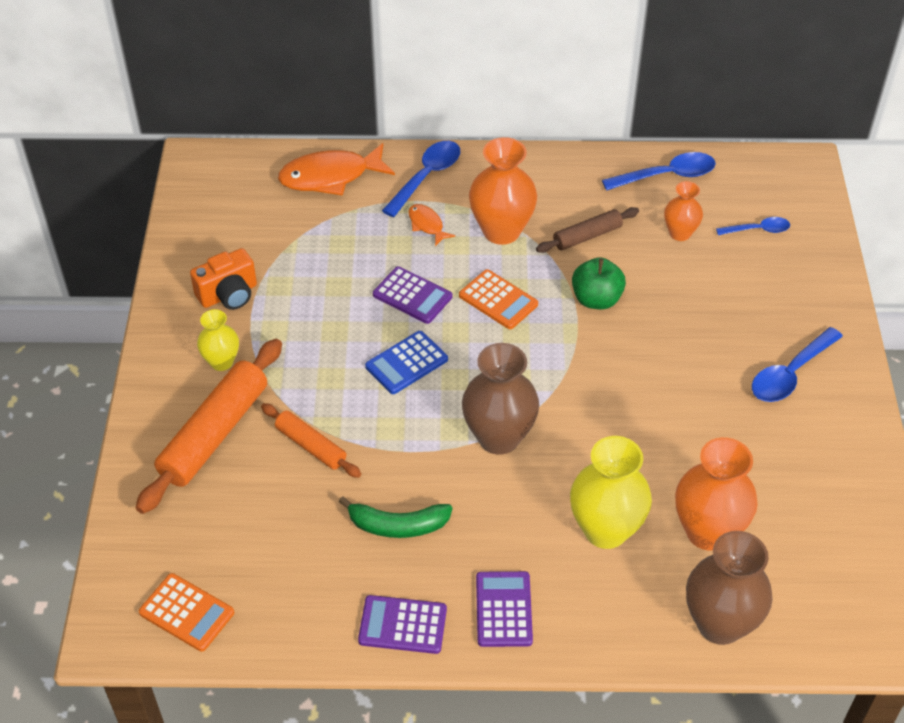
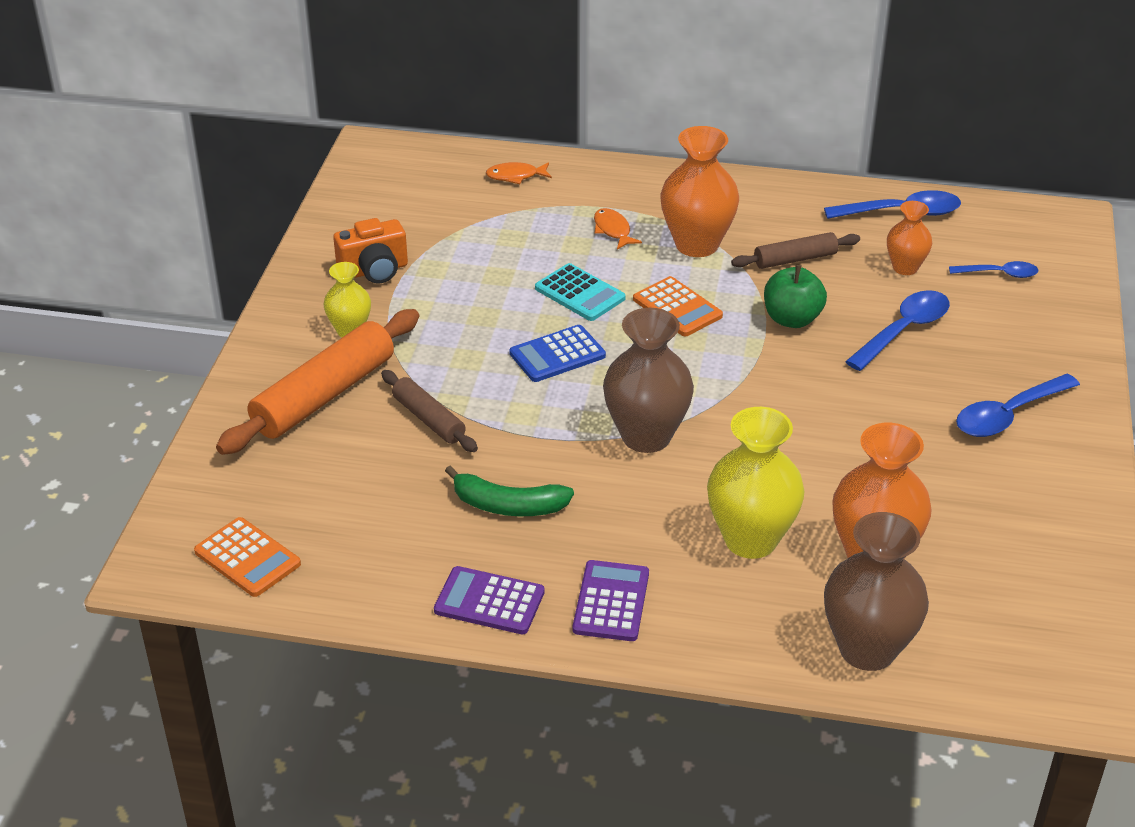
camera: 10 degrees right, 10 degrees down
(311, 446) = (429, 419): orange rolling pin -> brown rolling pin
(330, 177) = (515, 176): orange fish -> orange fish, size x0.50
(412, 296) = (580, 293): purple calculator -> turquoise calculator
(426, 177) = (623, 187): blue spoon -> blue spoon (904, 330)

